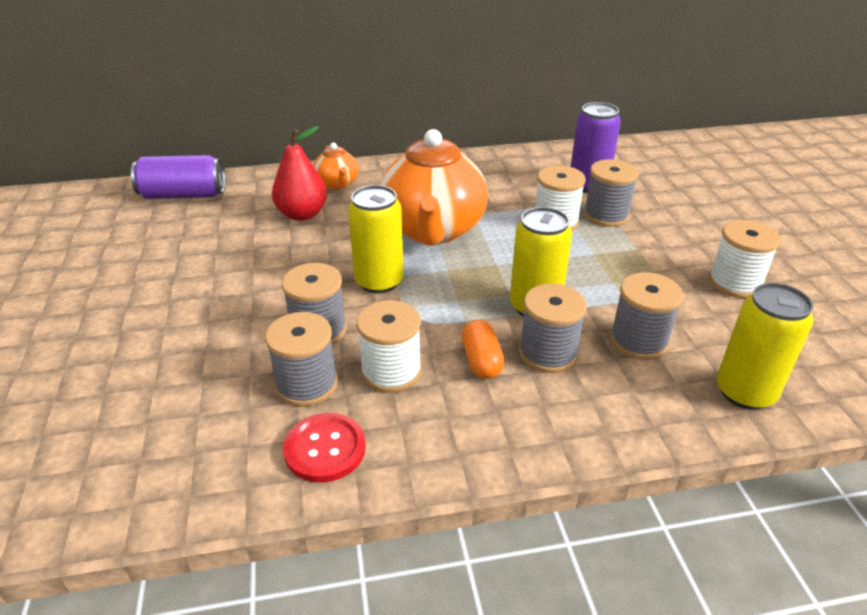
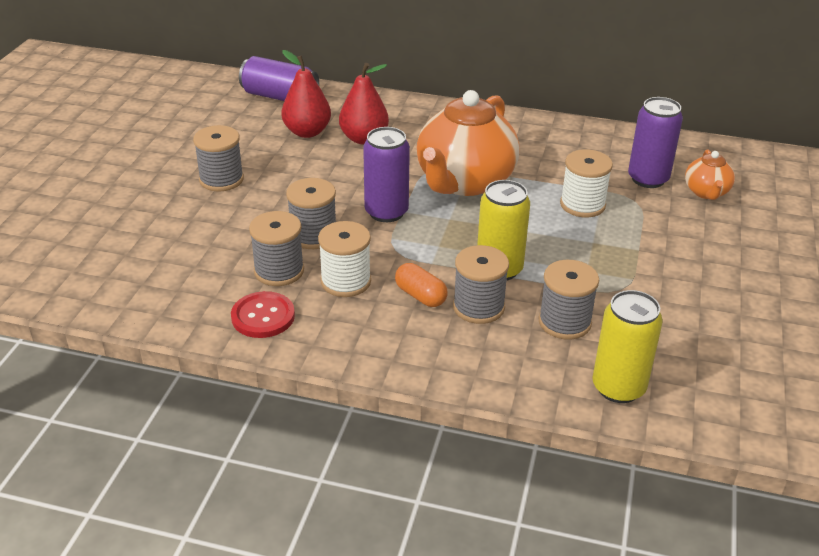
camera: 25 degrees right, 0 degrees up
(237, 222) = (307, 132): none -> red pear
(337, 184) = (412, 119): orange teapot -> orange teapot (706, 192)
(379, 281) = (386, 212): yellow can -> purple can
(481, 361) = (420, 296): orange capsule -> orange capsule turned 60 degrees counterclockwise
(606, 215) = (638, 212): grey spool -> grey spool (221, 179)
(734, 283) = (704, 305): white spool -> none

